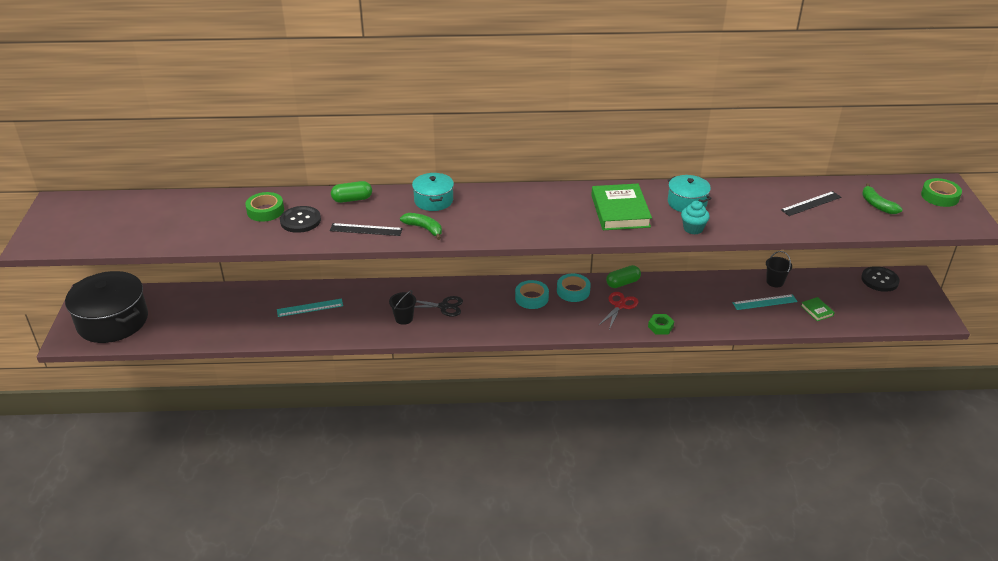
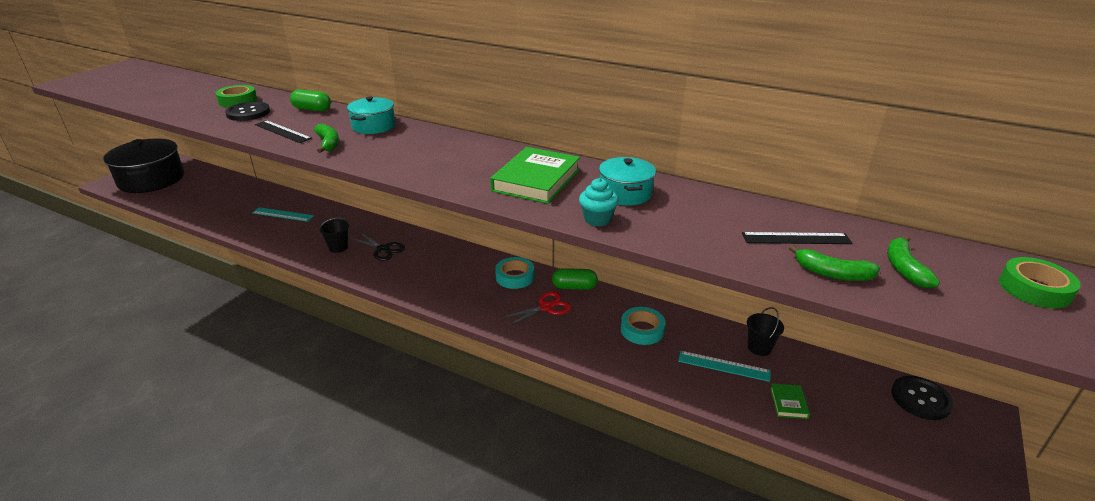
camera: 30 degrees right, 5 degrees down
(531, 298) = (468, 269): turquoise tape -> turquoise tape (642, 330)
(660, 327) = (567, 345): green nut -> none
(847, 221) = (832, 273): none -> green banana

